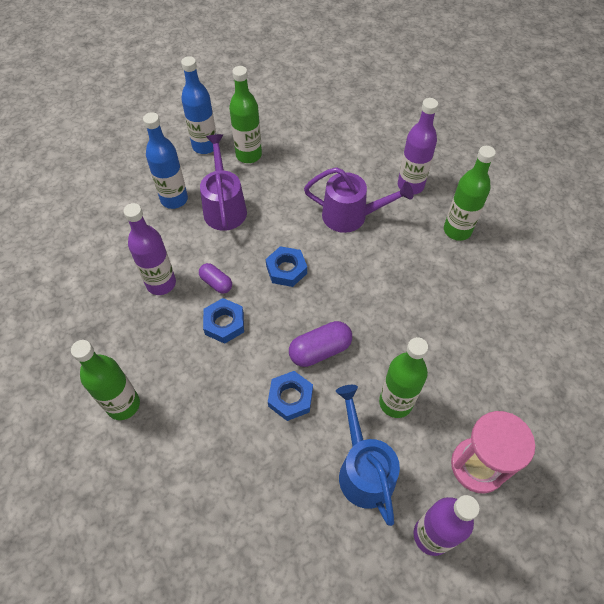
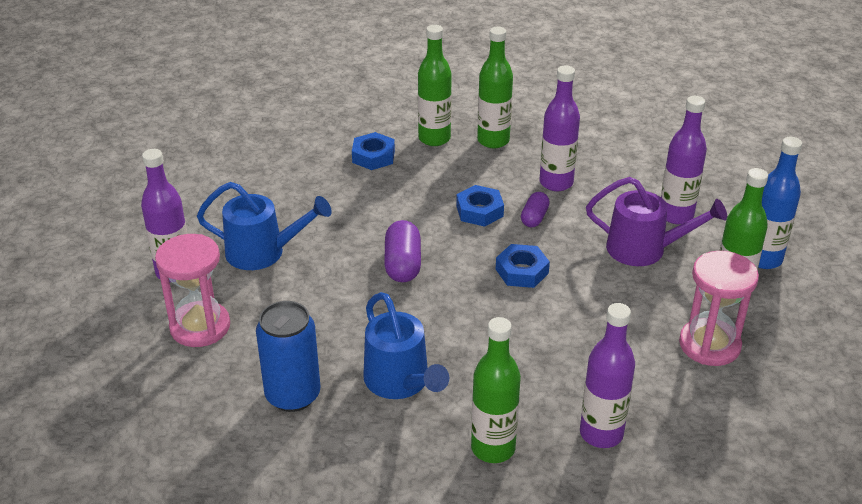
camera: 115 degrees right, 20 degrees down
(174, 199) = (676, 215): blue bottle -> purple bottle
(216, 283) = (534, 218): purple capsule -> purple capsule turned 45 degrees counterclockwise
(290, 398) = (367, 230): blue nut -> blue nut (373, 156)
(305, 155) = (709, 345): none -> pink hourglass
(351, 216) = (574, 352): purple watering can -> none
(395, 402) = (306, 296): green bottle -> green bottle (493, 141)
(439, 298) = (401, 383): none -> blue watering can
(495, 358) = (293, 395): none -> blue can

